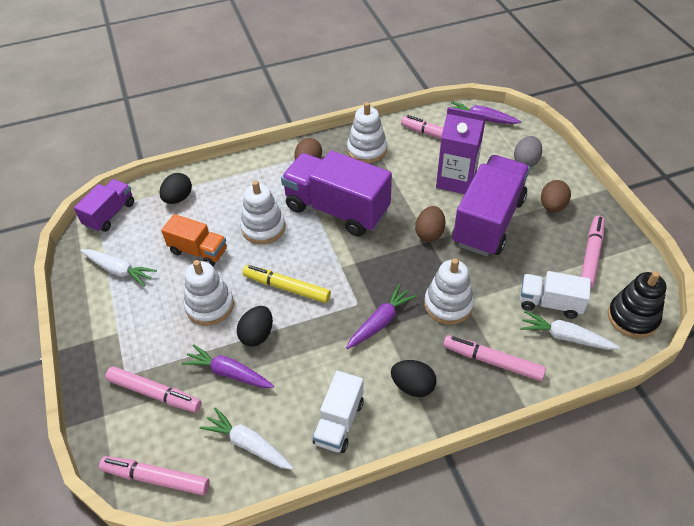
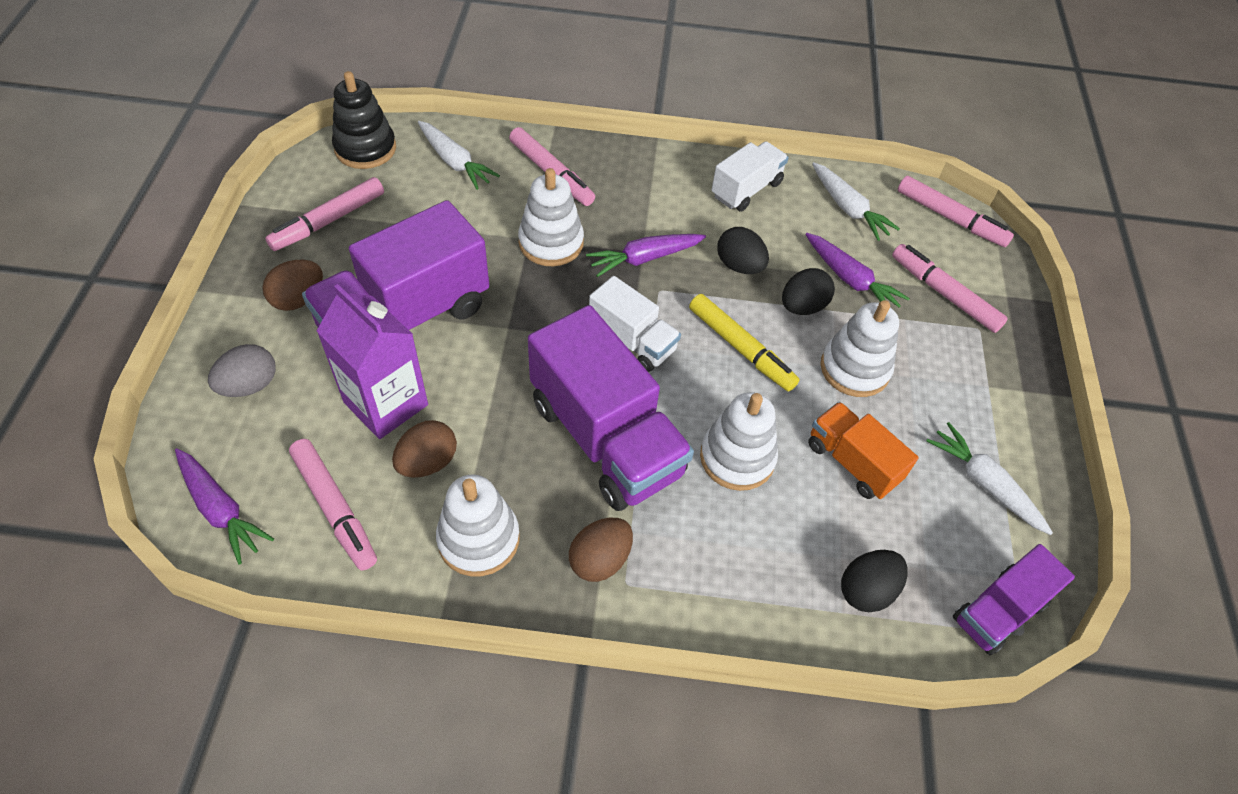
camera: 160 degrees left, 5 degrees up
(413, 386) = (651, 187): black egg -> black egg (739, 266)
(429, 233) = (499, 337): brown egg -> brown egg (428, 462)
(549, 303) = (435, 196): white truck -> white truck (632, 340)

